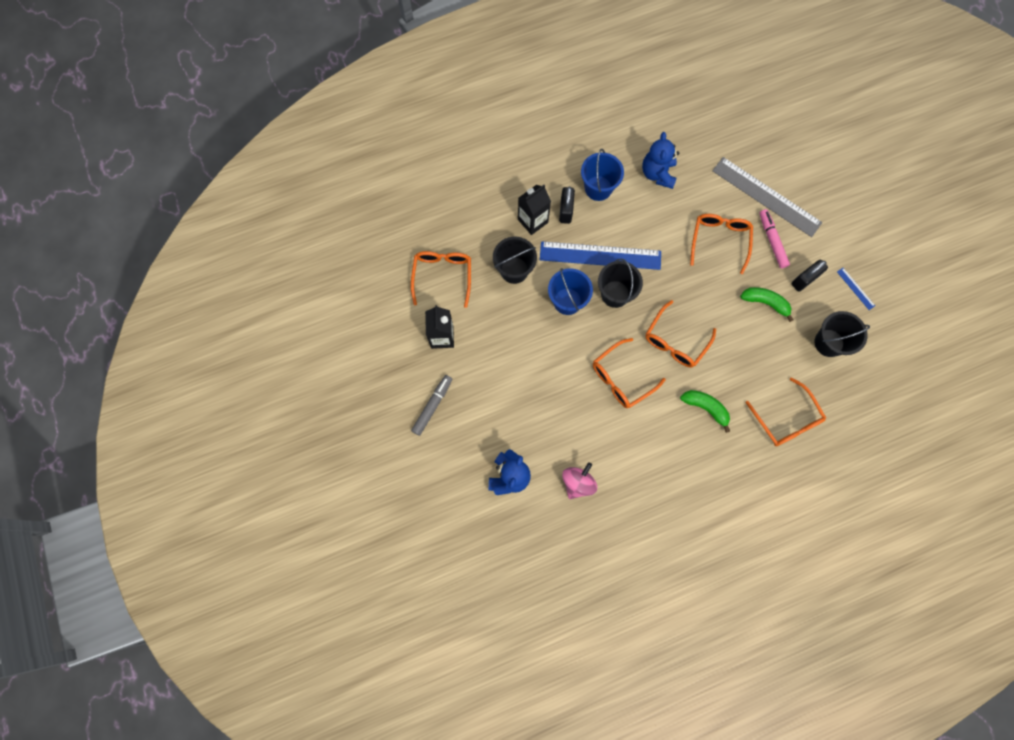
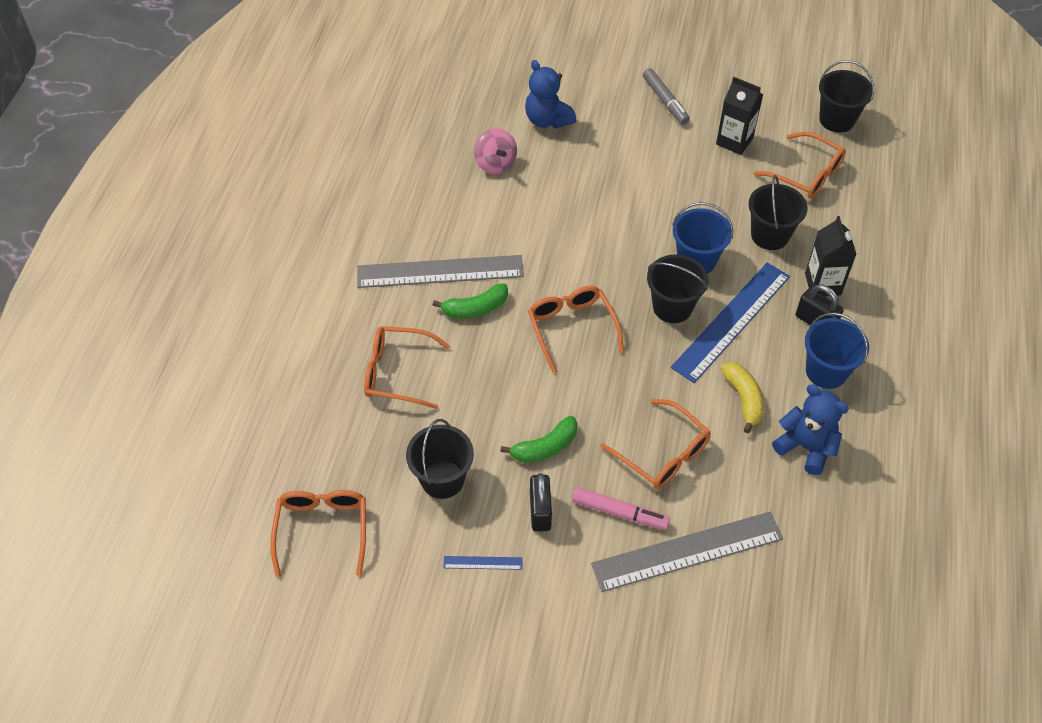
camera: 125 degrees right, 20 degrees down
(374, 283) = (837, 120): none -> black bucket
(621, 378) = (570, 256): orange glasses -> orange glasses (322, 529)
(651, 220) = (743, 399): none -> yellow banana
(695, 451) = (440, 272): none -> grey ruler

